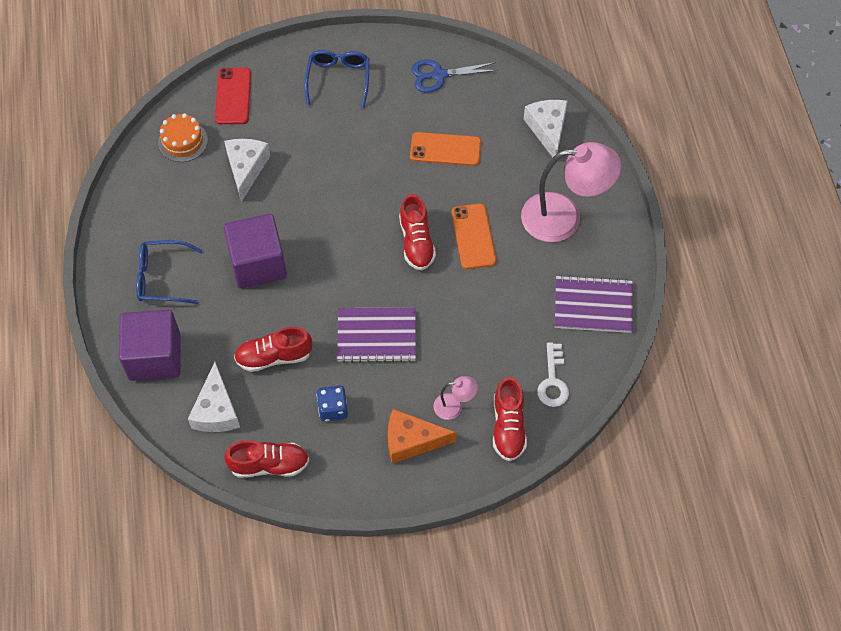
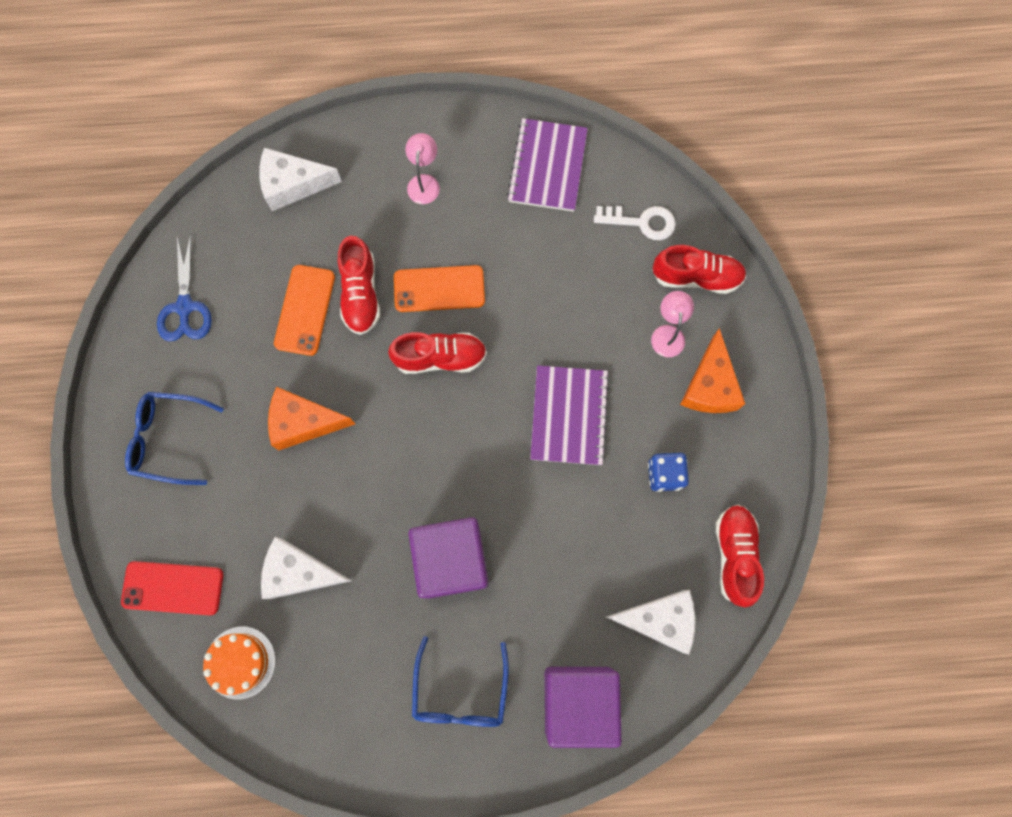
camera: 85 degrees left, 15 degrees up
(274, 357) = (589, 544): red shoe -> red shoe (360, 293)
(357, 159) = (303, 422): none -> orange cheese
(564, 217) = (424, 182): pink lamp -> pink lamp, size x0.45

